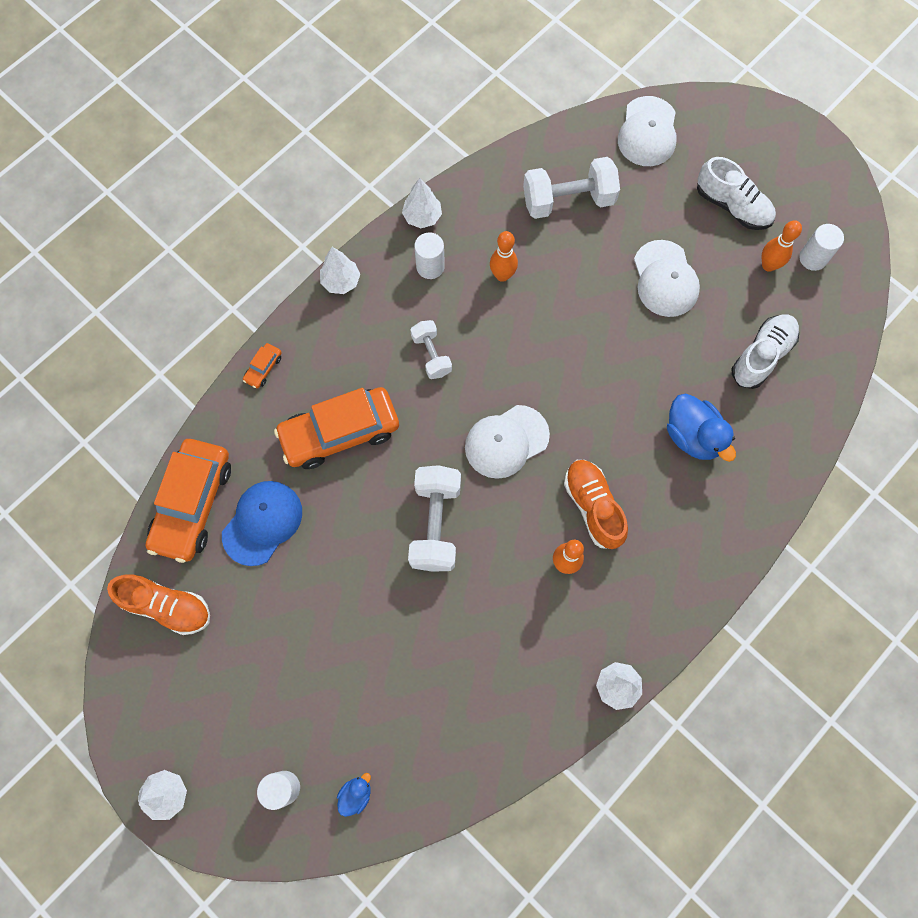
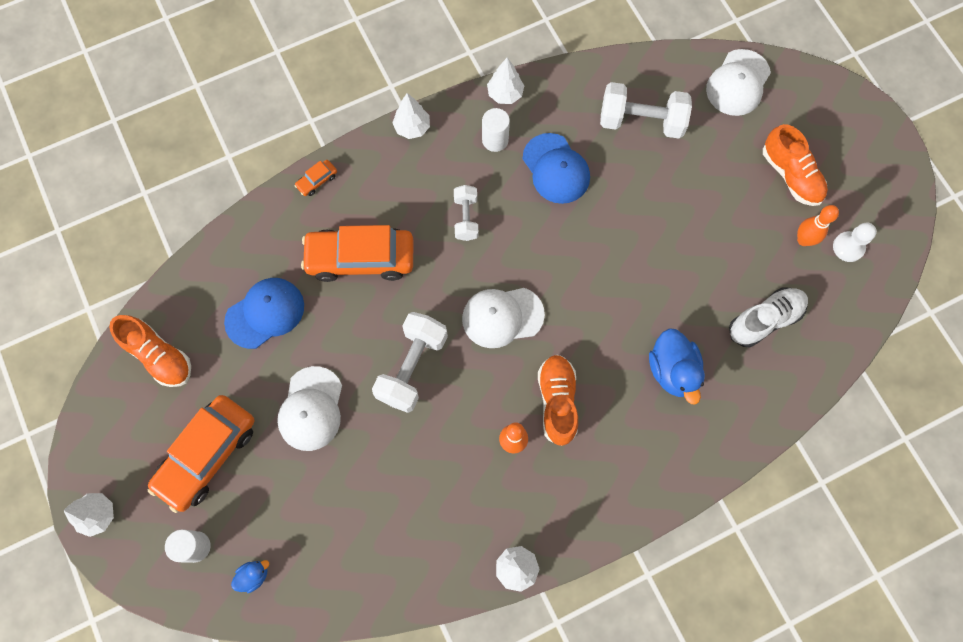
camera: 20 degrees right, 0 degrees up
(193, 504) = (213, 276): orange car -> orange car (207, 455)
(502, 275) = (556, 169): orange bowling pin -> blue cap
(665, 279) = (702, 221): white cap -> white cap (311, 409)
(732, 206) = (790, 175): white shoe -> orange shoe
(813, 258) = (848, 247): white cylinder -> white pawn

